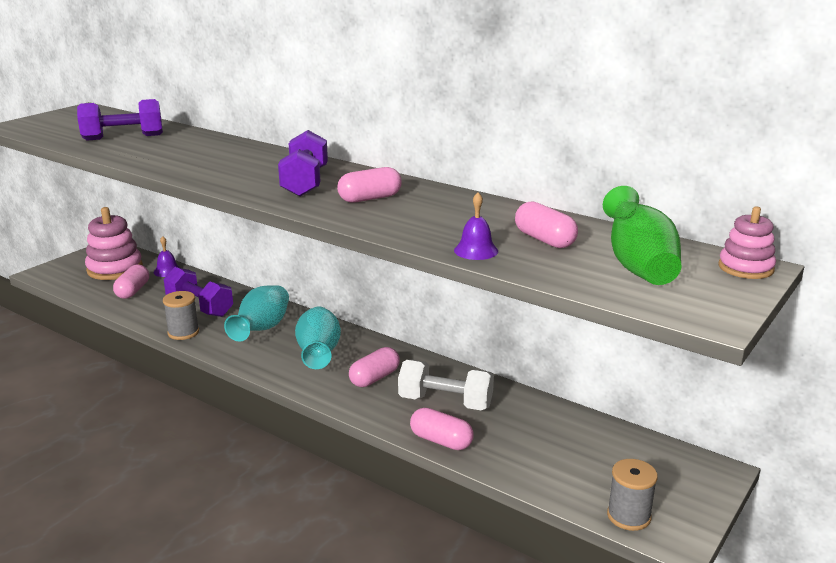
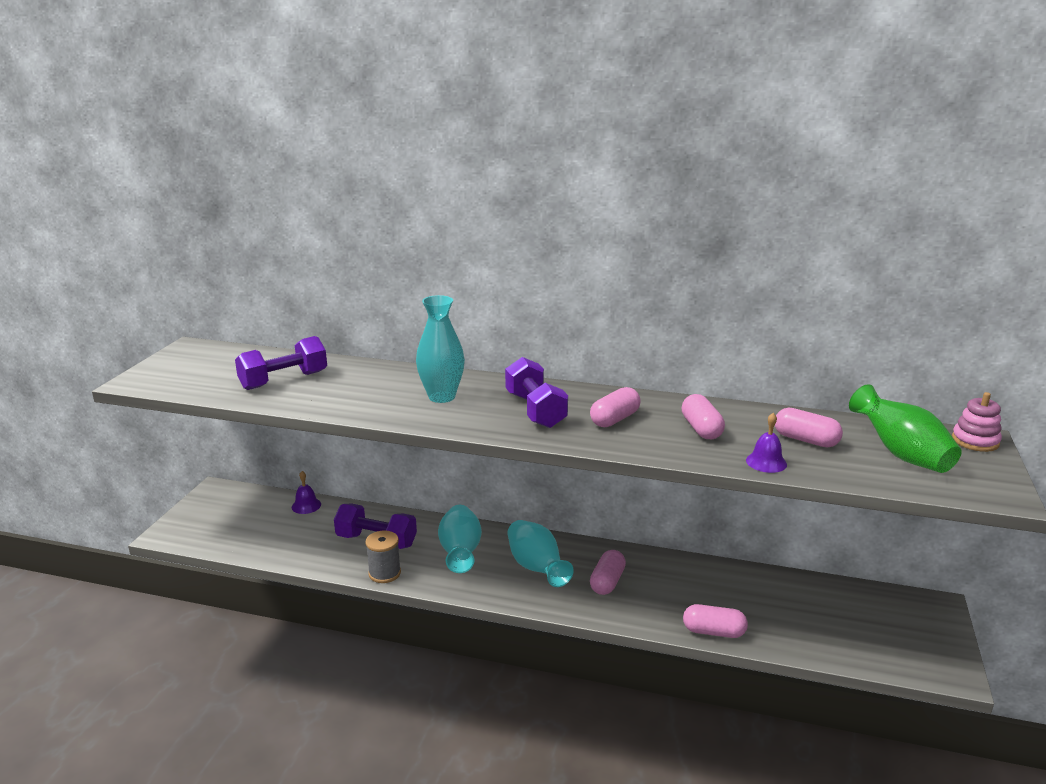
camera: 20 degrees left, 0 degrees up
(115, 269) = (246, 514): pink stacking toy -> none
(133, 291) = (289, 536): pink capsule -> pink capsule (701, 429)
(236, 163) = (442, 397): none -> turquoise vase
(445, 402) = (687, 592): white dumbbell -> none
(628, 516) = (907, 663): grey spool -> none

